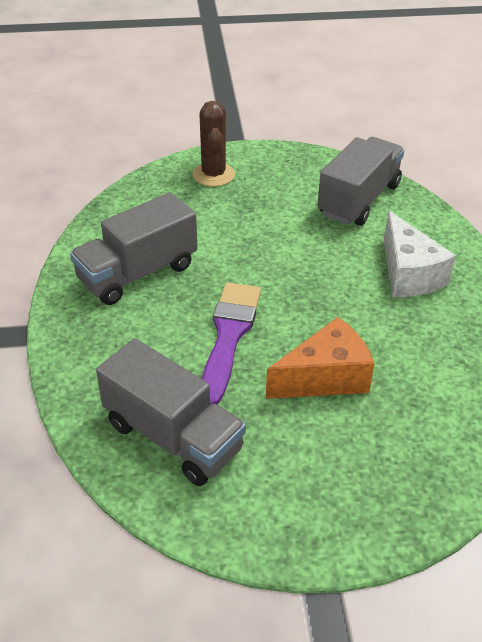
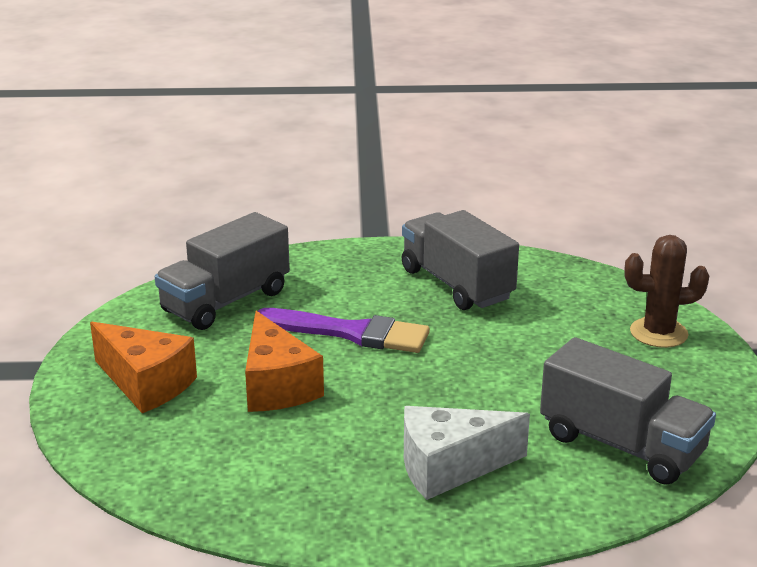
camera: 95 degrees right, 15 degrees down
(342, 476) = (146, 384): none -> orange cheese

